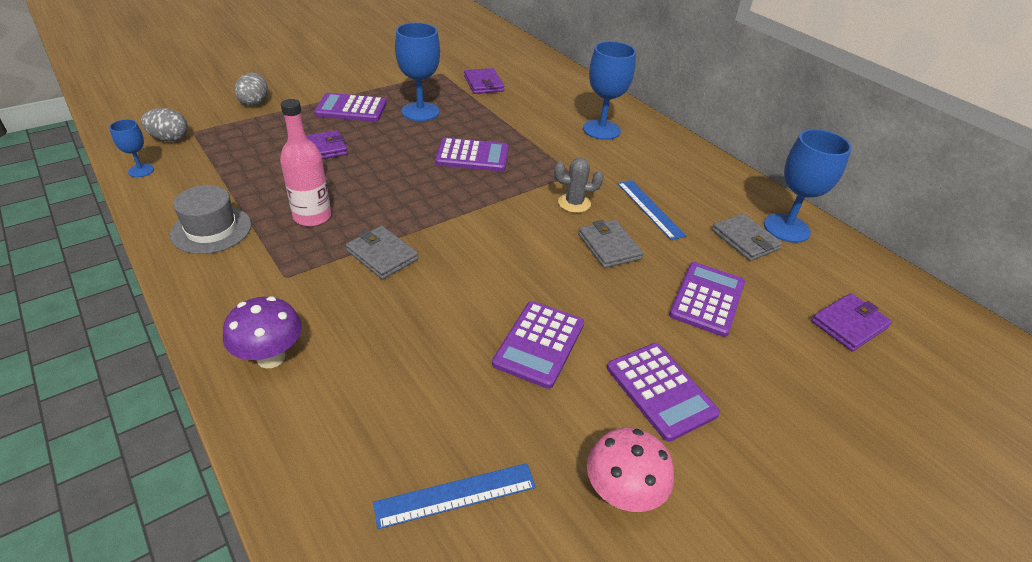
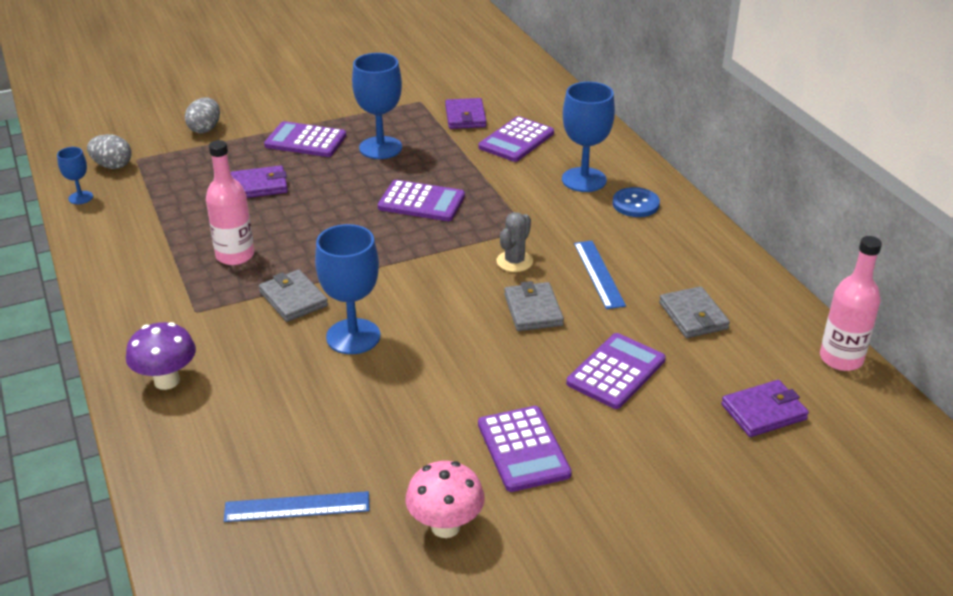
camera: 15 degrees right, 5 degrees down
(211, 229) = (136, 261): grey hat -> none
(539, 344) = (419, 395): purple calculator -> purple calculator (516, 140)
(574, 203) = (514, 261): grey cactus -> grey cactus turned 75 degrees counterclockwise
(652, 147) = (635, 204): none -> blue button
(786, 228) = (751, 307): blue goblet -> blue goblet (353, 336)
(881, 267) = (841, 359): none -> pink bottle

